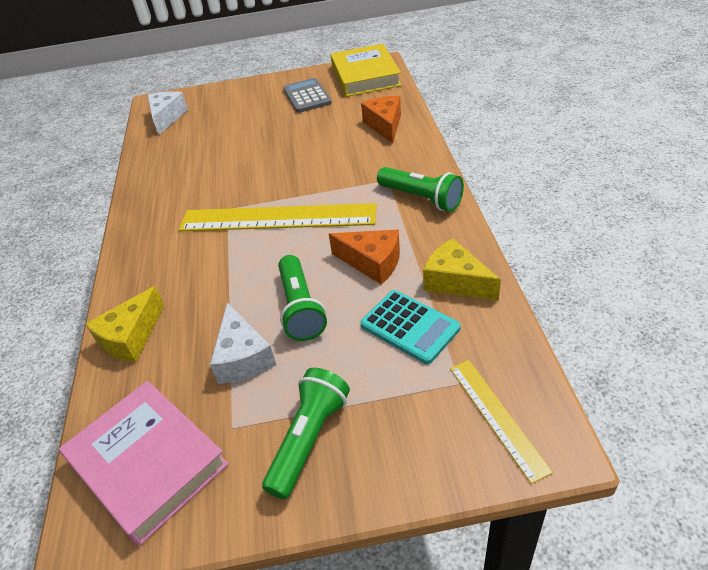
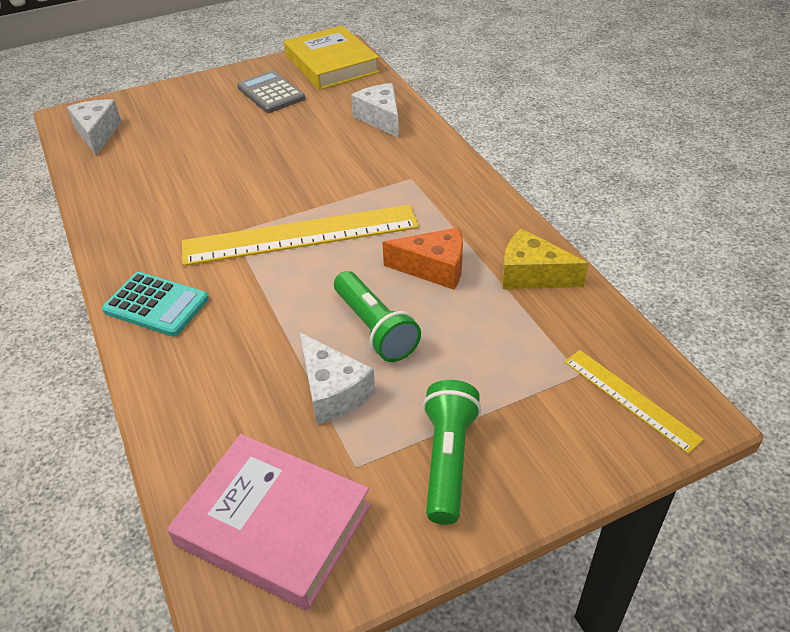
camera: 20 degrees left, 0 degrees up
(131, 337) = (182, 394): yellow cheese -> none
(385, 125) = (380, 118): orange cheese -> white cheese
(409, 327) = (504, 328): turquoise calculator -> turquoise calculator (156, 305)
(421, 198) = (458, 193): green flashlight -> none

